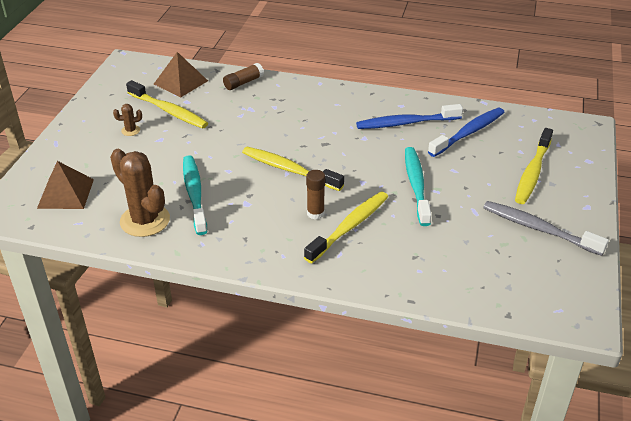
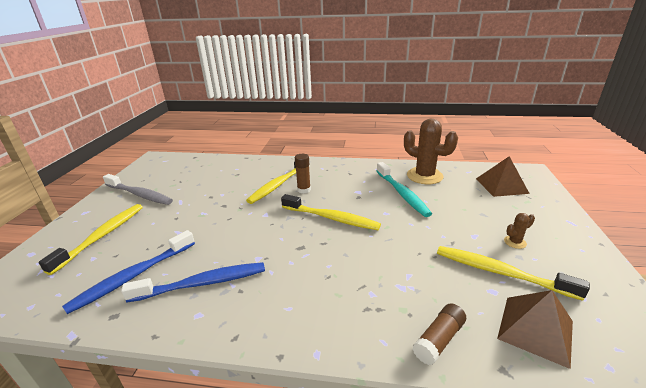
camera: 175 degrees right, 10 degrees down
(416, 185) = (218, 215): turquoise toothbrush -> none

